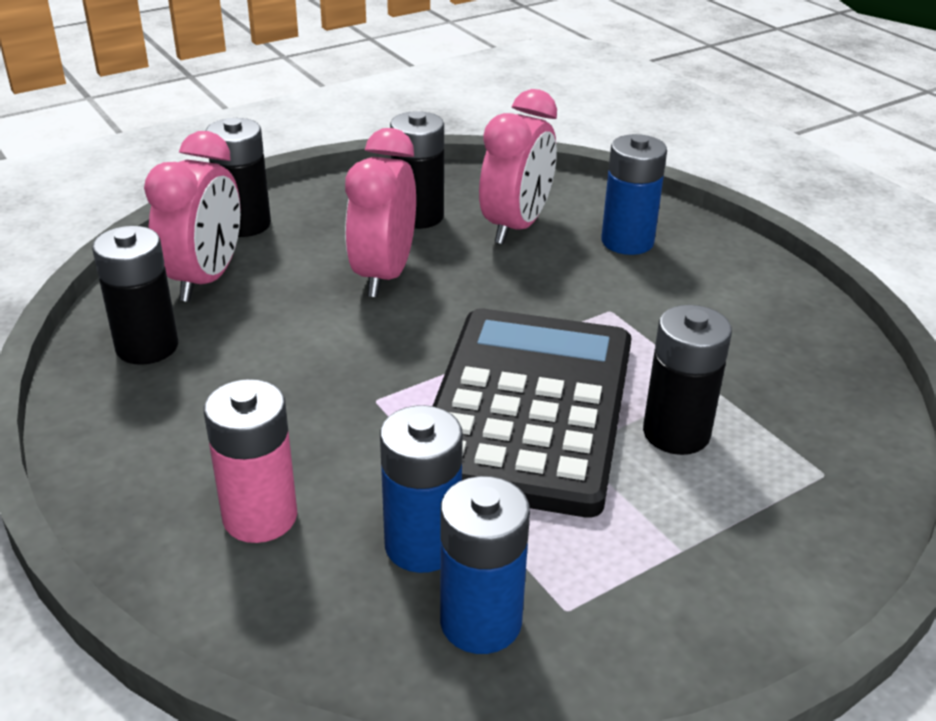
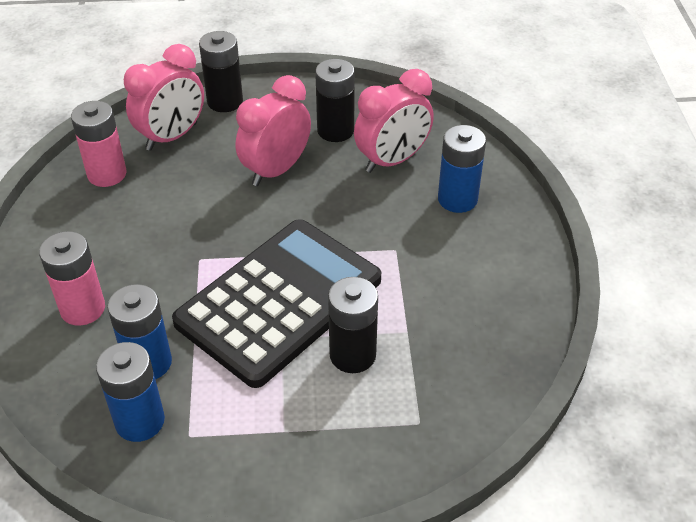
camera: 30 degrees right, 10 degrees up
(147, 347) = (107, 174): black battery -> pink battery

